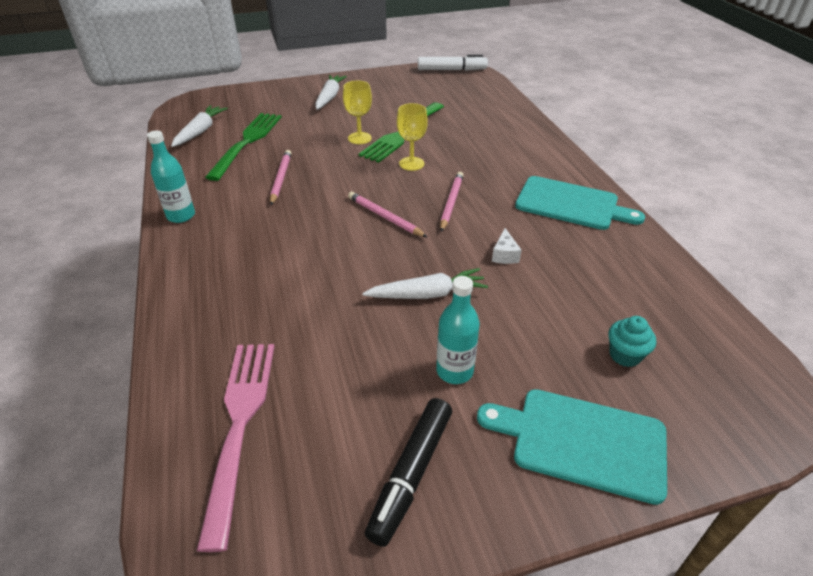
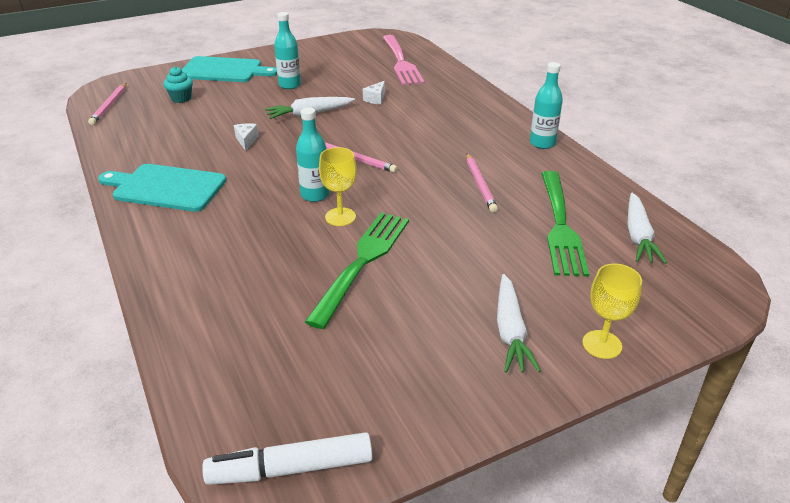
camera: 170 degrees right, 5 degrees down
(328, 316) = (375, 99): none -> white cheese
(359, 138) = (419, 248): yellow goblet -> yellow goblet (602, 344)
(411, 474) = (310, 57): black marker -> none
(430, 183) = (315, 195): none -> turquoise bottle
(451, 202) = (292, 177): pink pencil -> pink pencil (109, 106)

